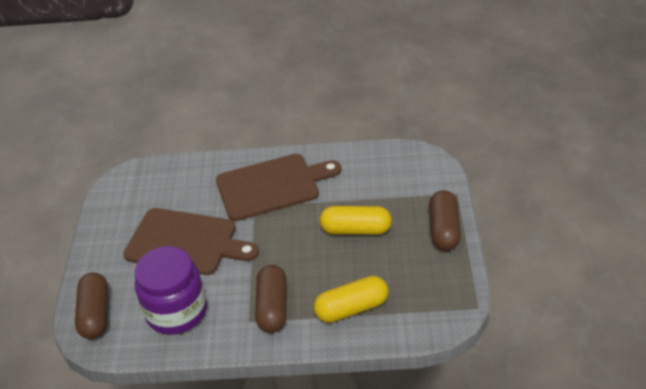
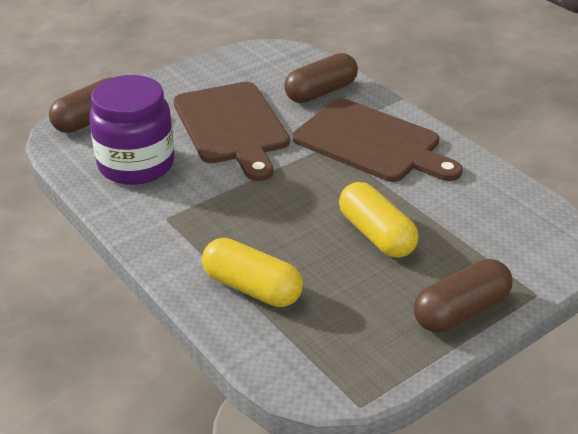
camera: 50 degrees right, 5 degrees down
(272, 307) = (199, 226): brown capsule -> brown capsule (321, 92)

